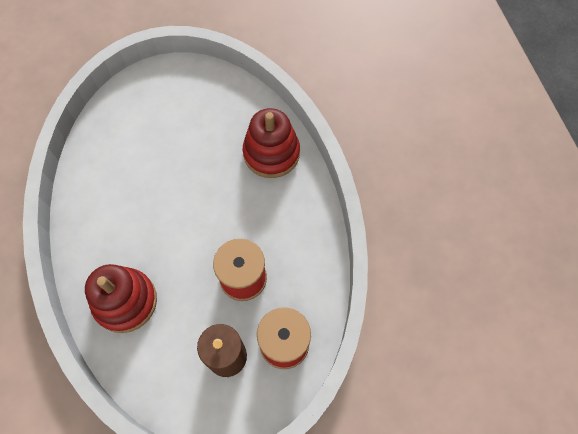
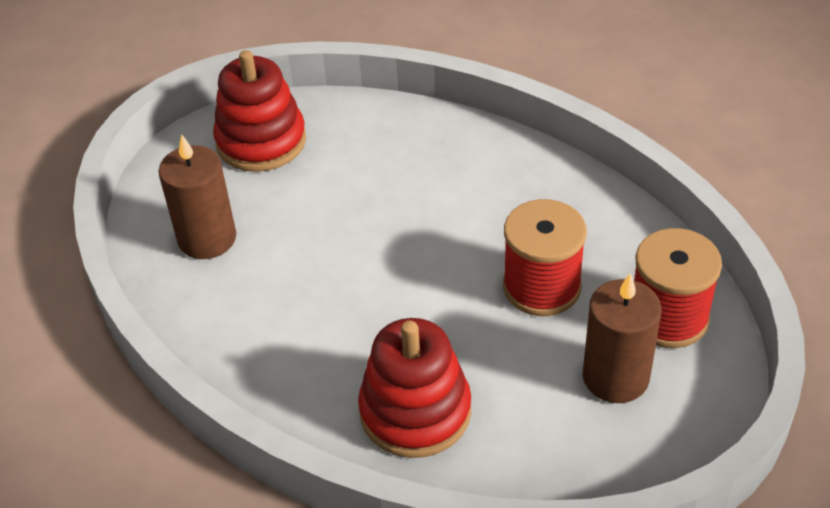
camera: 35 degrees left, 20 degrees down
(126, 134) = (207, 238): none -> brown candle
(271, 153) = (431, 146): red stacking toy -> red stacking toy (261, 141)

